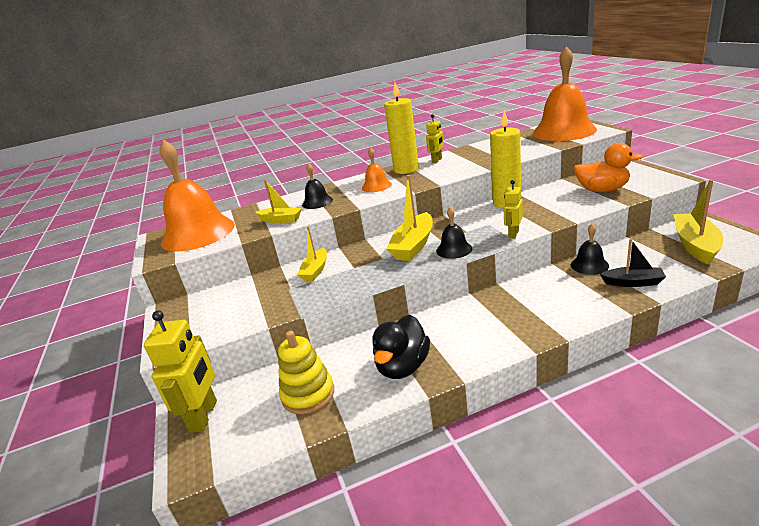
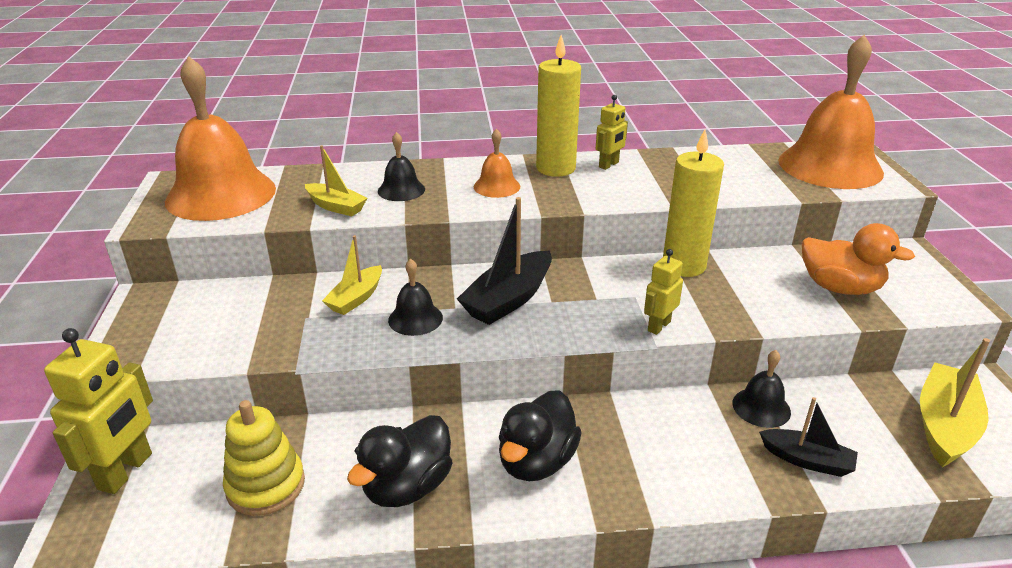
camera: 10 degrees right, 5 degrees up
(413, 245) = (508, 299): yellow boat -> black boat
(454, 249) = (559, 325): black bell -> black bell (415, 318)
(476, 329) = (536, 461): none -> black duck

